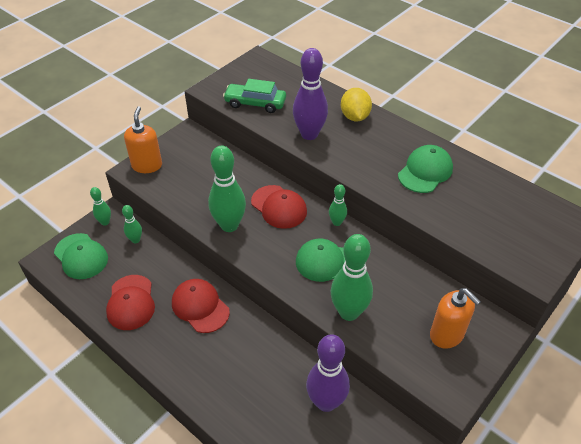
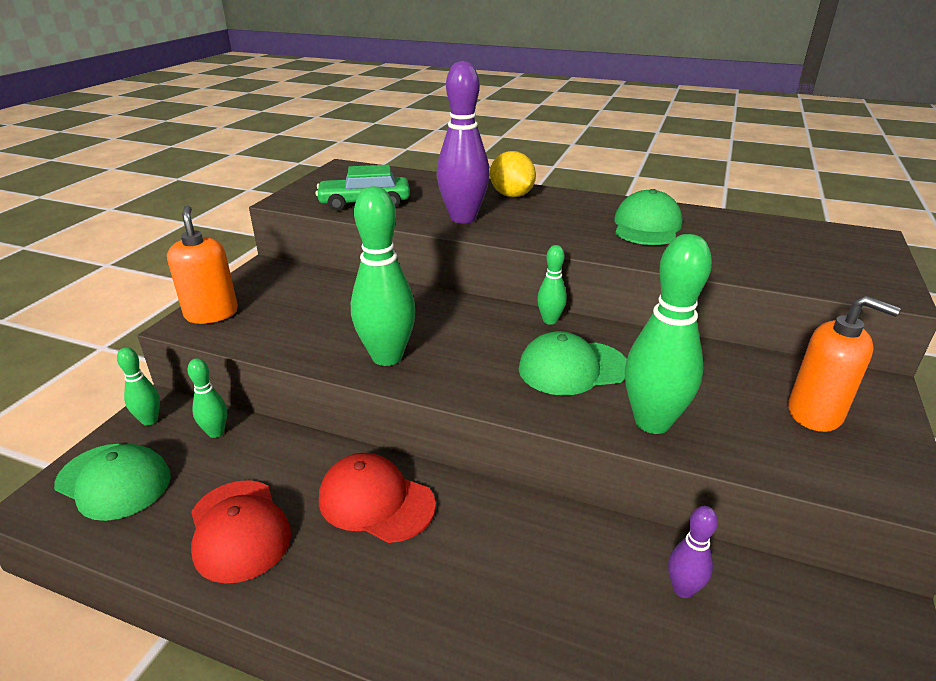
camera: 20 degrees left, 15 degrees down
(279, 207) = (453, 321): red cap -> none
(326, 402) = (683, 589): purple bowling pin -> purple bowling pin, size x0.51

